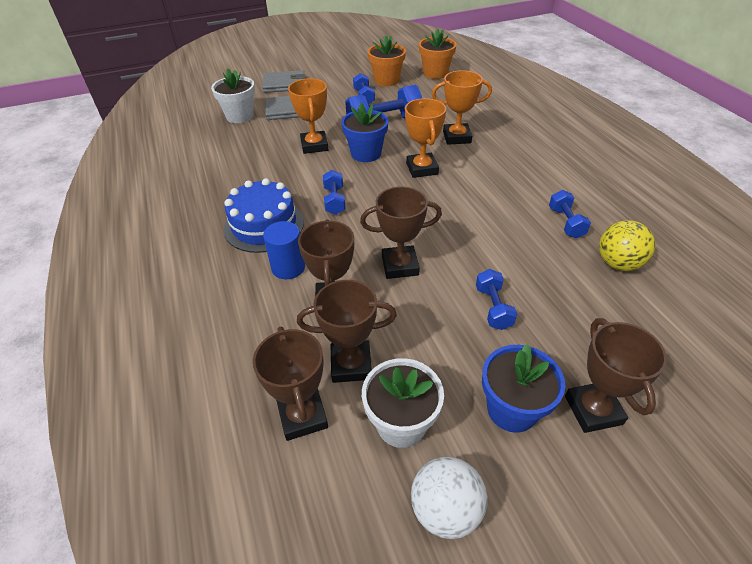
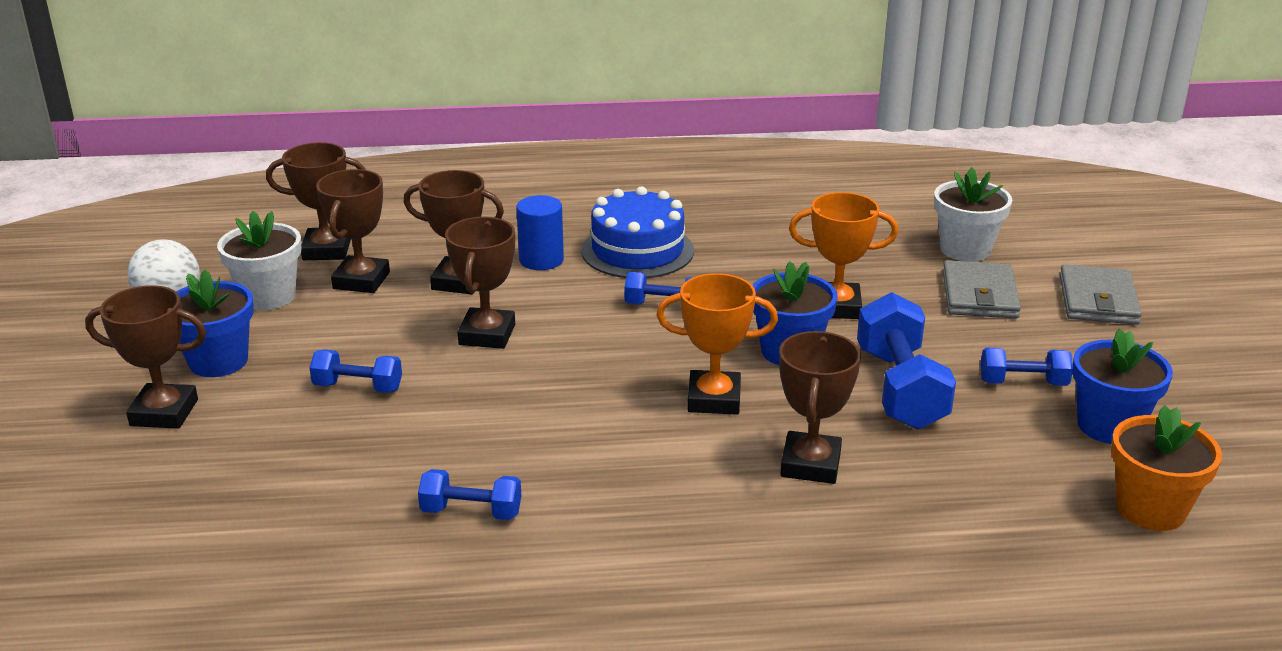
camera: 105 degrees right, 15 degrees down
(386, 80) = (1109, 426): orange flower pot -> blue flower pot
(456, 137) = (810, 464): orange trophy -> brown trophy
(618, 263) = (342, 530): yellow ball -> none

